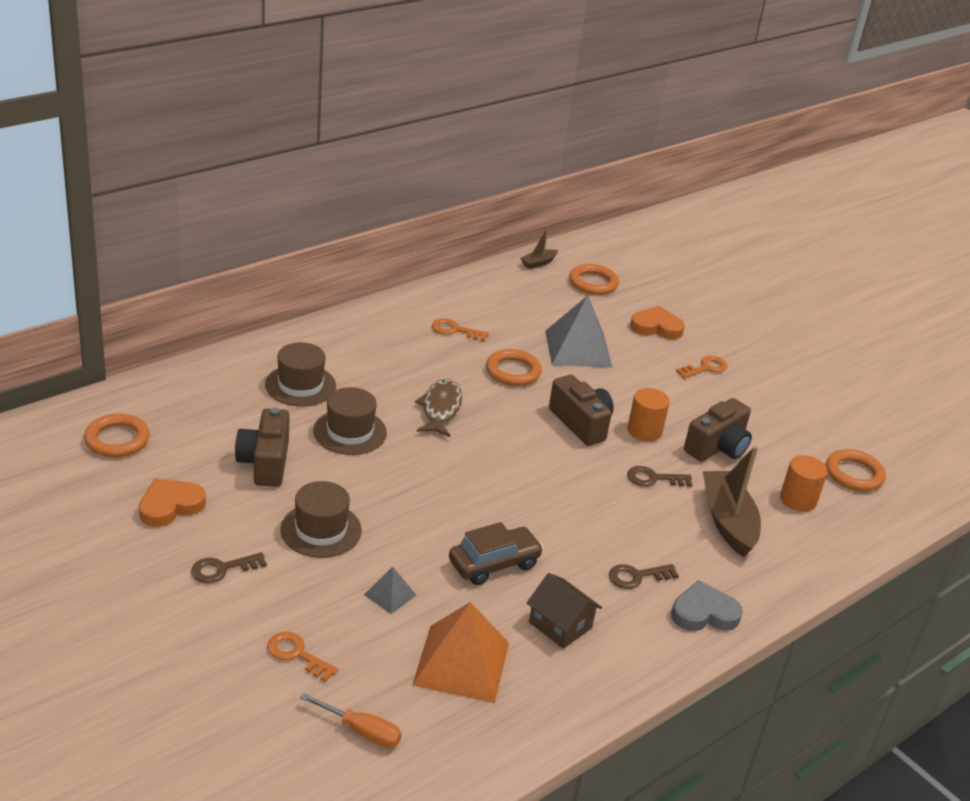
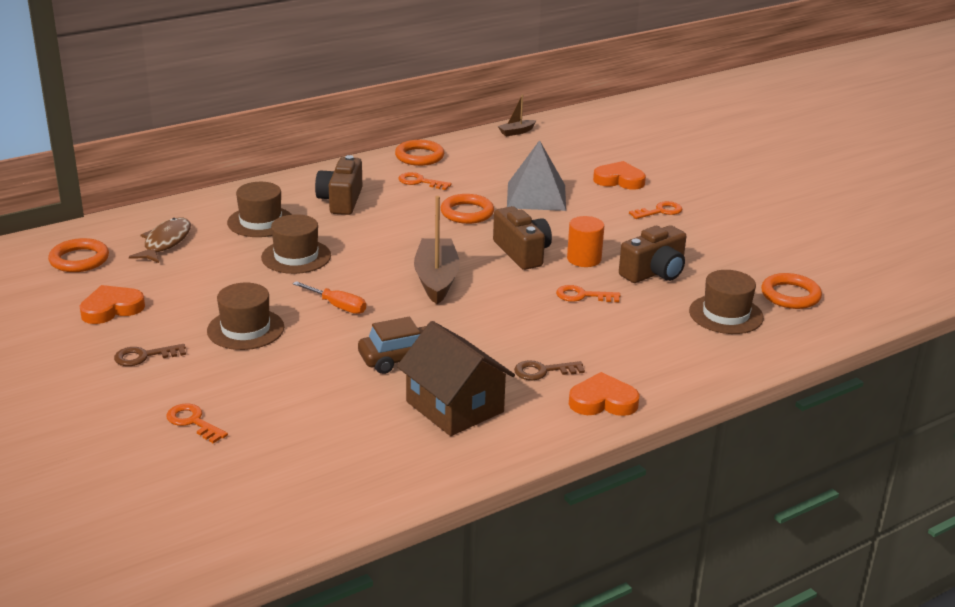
camera: 10 degrees right, 5 degrees down
(265, 462) = (209, 278): brown camera -> brown camera (341, 201)
(361, 731) = (235, 482): orange screwdriver -> orange screwdriver (337, 306)
(390, 595) = (295, 379): grey pyramid -> none
(440, 409) = (388, 240): brown fish -> brown fish (165, 242)
(461, 663) = (349, 433): orange pyramid -> none
(560, 625) = (455, 407): brown house -> brown house, size x1.59
(593, 283) = (566, 147): orange ring -> orange ring (419, 156)
(654, 478) = (583, 296): brown key -> orange key
(704, 613) = (603, 401): grey heart -> orange heart
(728, 521) = (648, 330): brown boat -> brown boat (436, 279)
(798, 499) = (726, 314): orange cylinder -> brown hat

